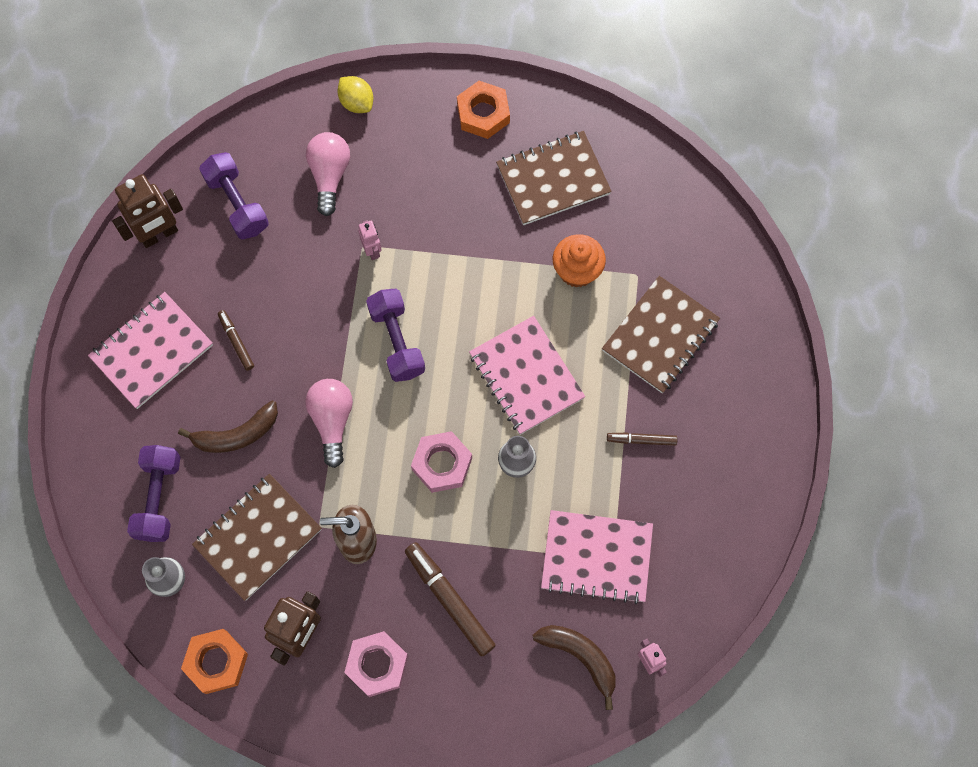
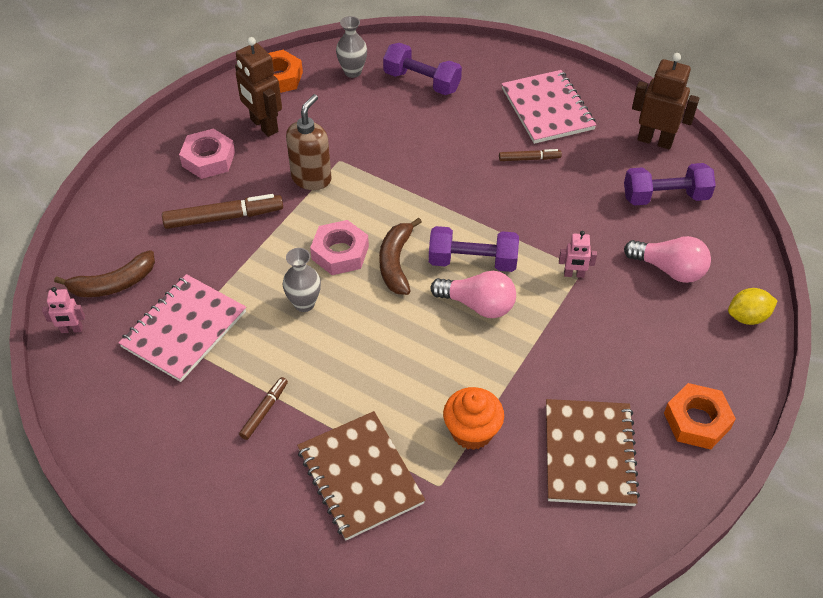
camera: 115 degrees right, 20 degrees down
(159, 235) = (655, 140): brown robot -> brown robot turned 120 degrees clockwise
(237, 434) = (447, 136): brown banana -> brown banana (396, 263)
(258, 537) = (355, 124): brown notebook -> none
(332, 421) = (423, 195): pink light bulb -> pink light bulb (478, 305)
(526, 376) = (383, 343): pink notebook -> none

